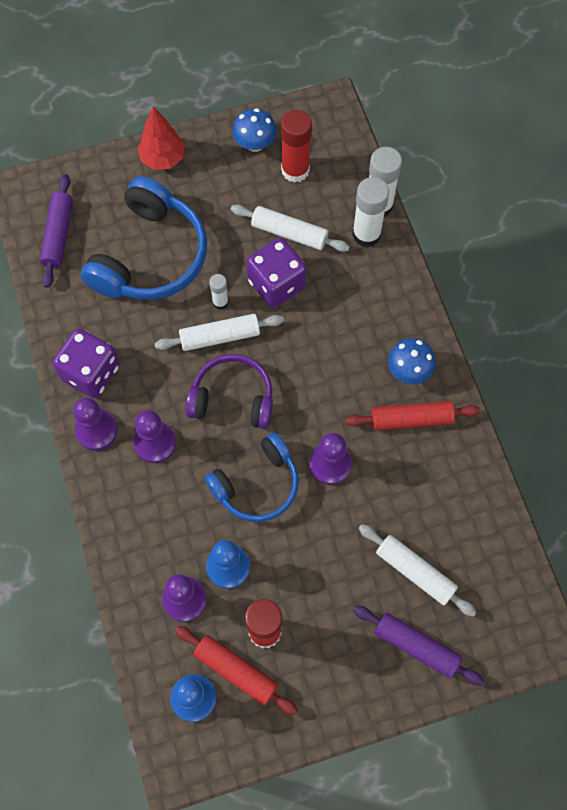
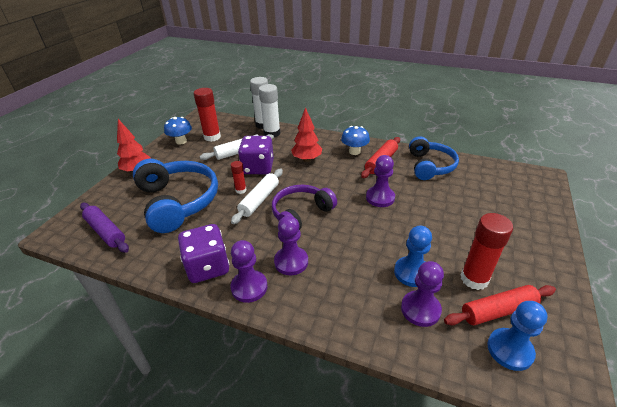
camera: 50 degrees left, 30 degrees down
(220, 302) = (241, 190): white glue stick -> red glue stick
(257, 485) = (366, 231): blue headphones -> blue headphones (430, 166)
(341, 325) = (307, 159): none -> red tree
(415, 572) = (472, 198): white rolling pin -> none
(416, 646) = (523, 219): purple rolling pin -> none

